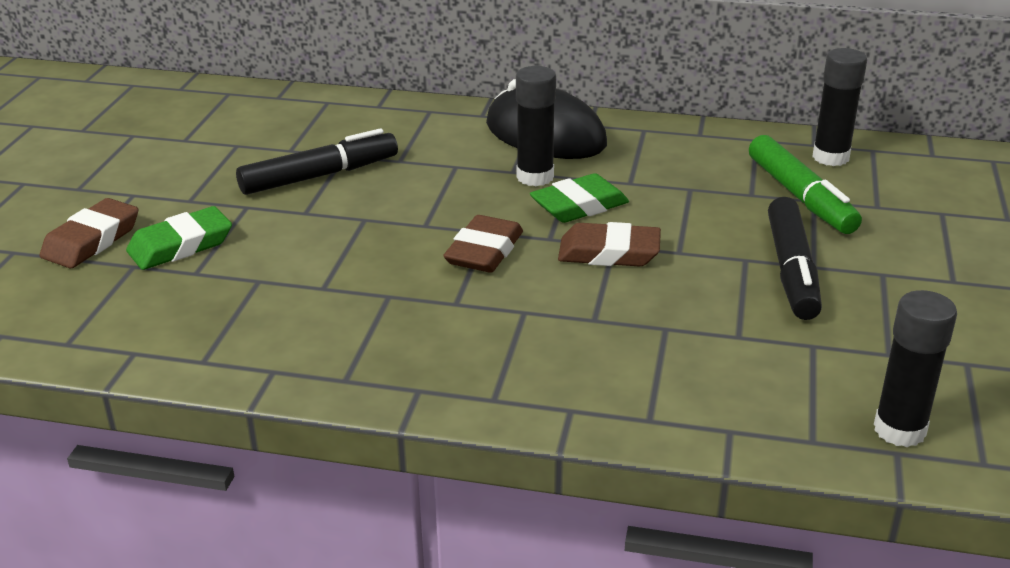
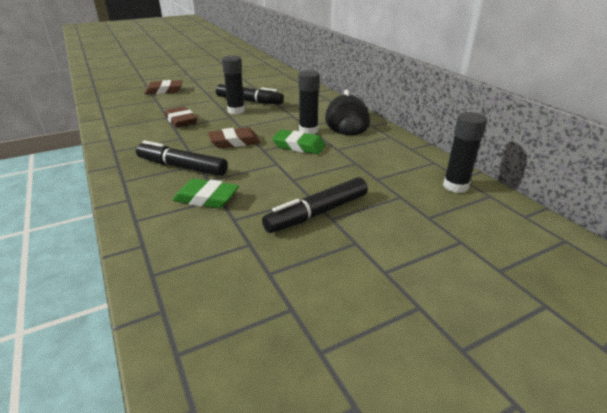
camera: 50 degrees right, 0 degrees up
(180, 245) = (175, 100): green eraser -> green eraser (206, 198)
(516, 328) = (182, 167): none -> black marker
(609, 253) = (268, 164): brown eraser -> brown eraser (181, 120)
(800, 197) = (397, 191): green marker -> none
(899, 430) = (187, 303): black glue stick -> black glue stick (236, 111)

